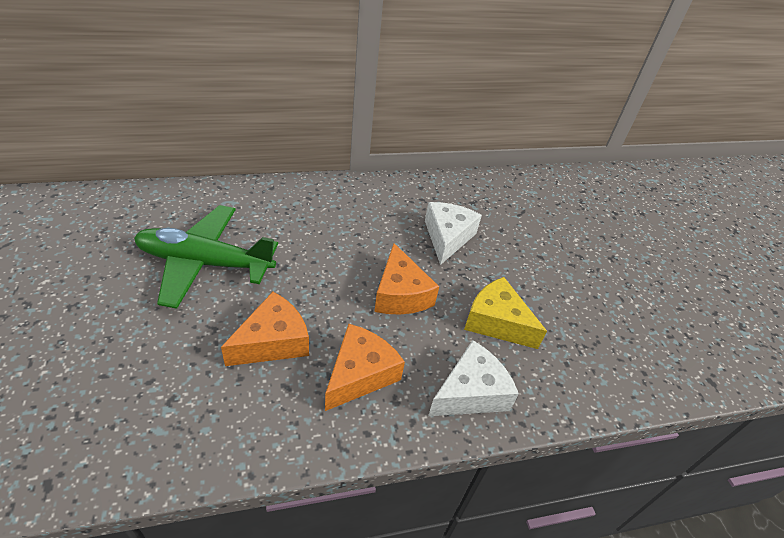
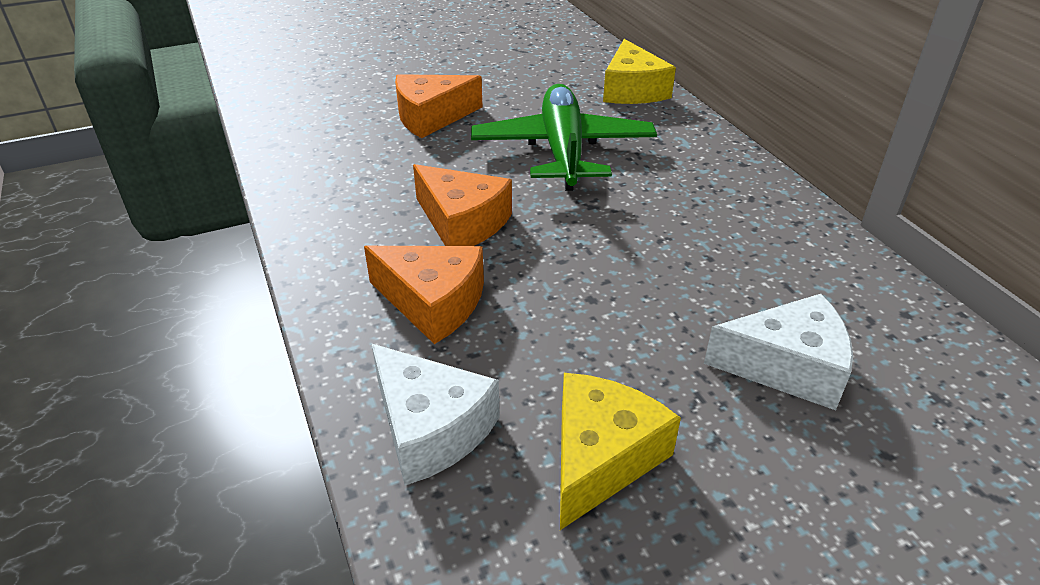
camera: 85 degrees right, 5 degrees down
(140, 202) = (632, 90): none -> yellow cheese
(400, 294) = (603, 322): orange cheese -> orange cheese (431, 117)

